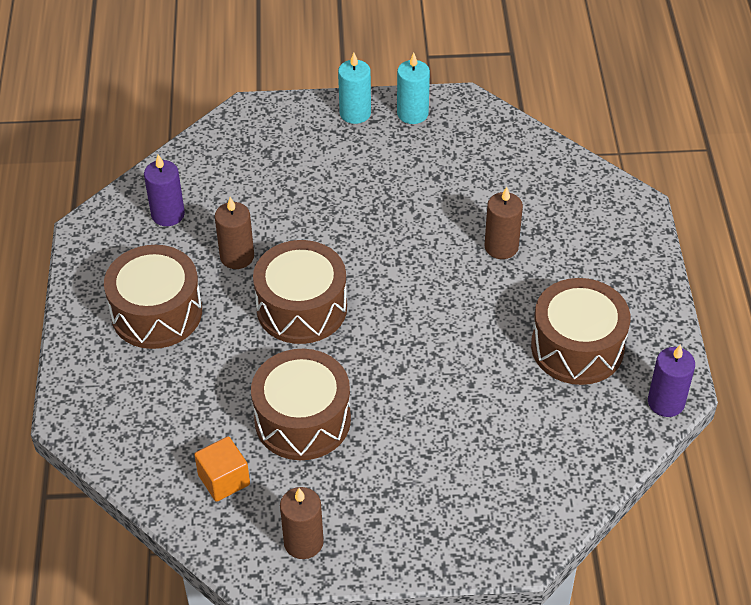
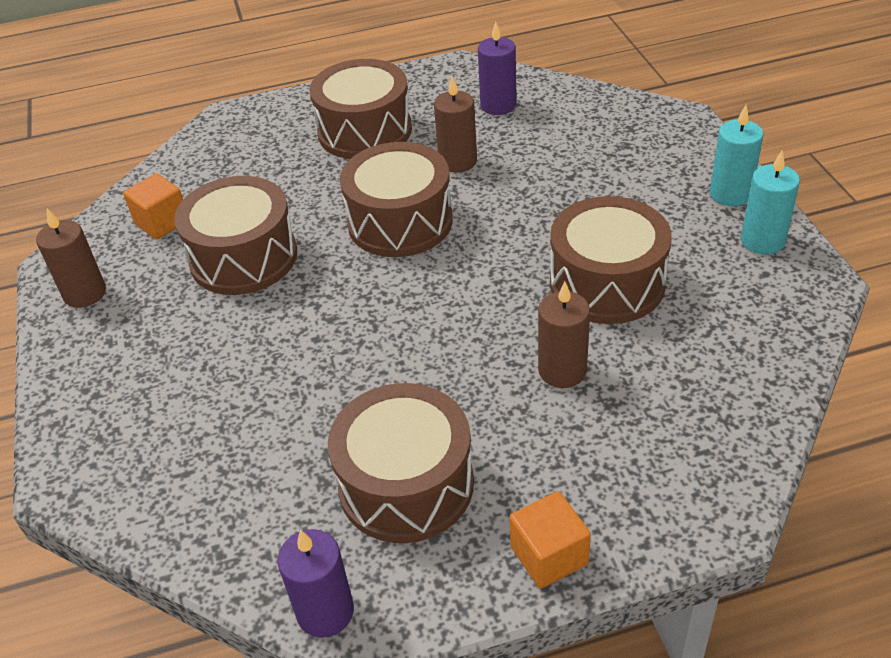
camera: 80 degrees right, 5 degrees down
(424, 203) = (607, 283): none -> brown drum
(648, 287) = (549, 555): none -> orange cube

